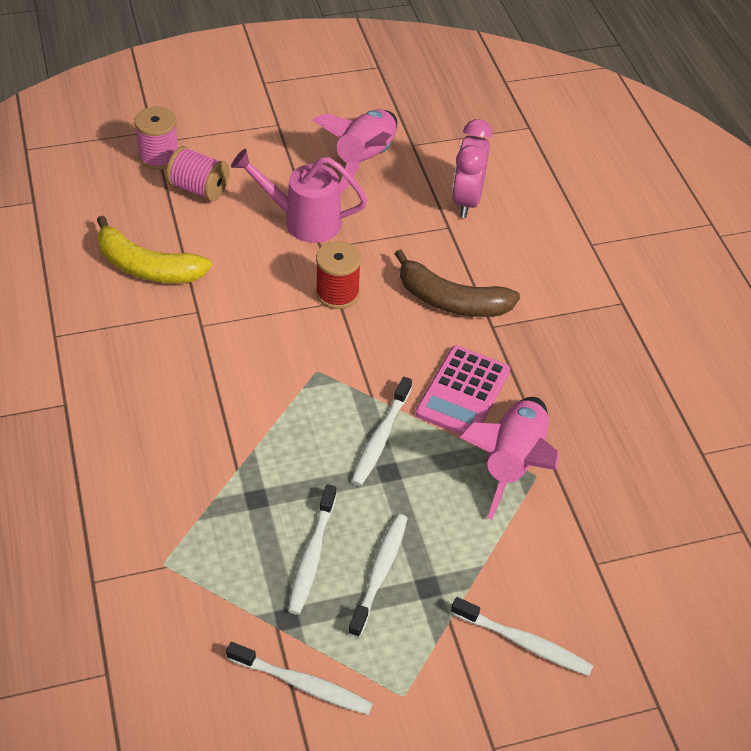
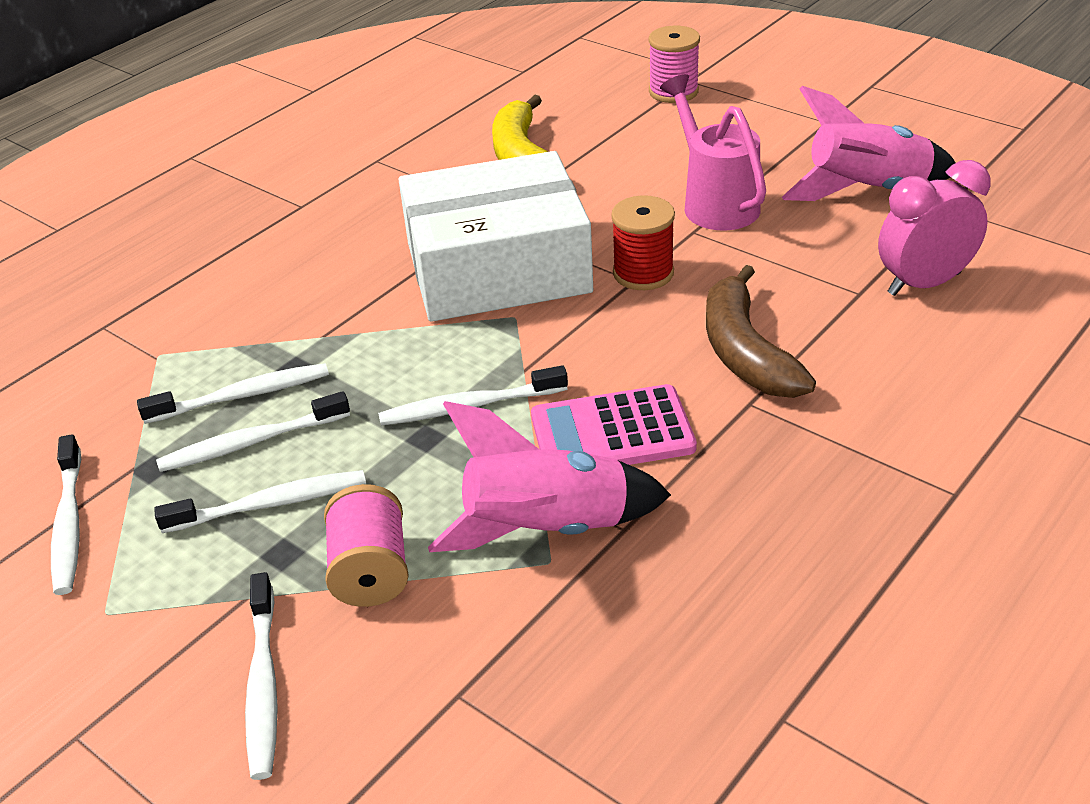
camera: 60 degrees right, 10 degrees down
(199, 189) = (665, 130): pink spool -> pink spool (371, 571)
(259, 350) = (498, 268): none -> white box
(259, 539) = (242, 396): none -> white toothbrush

